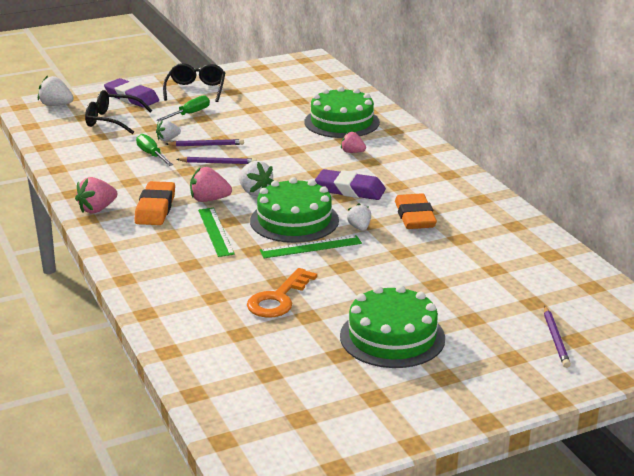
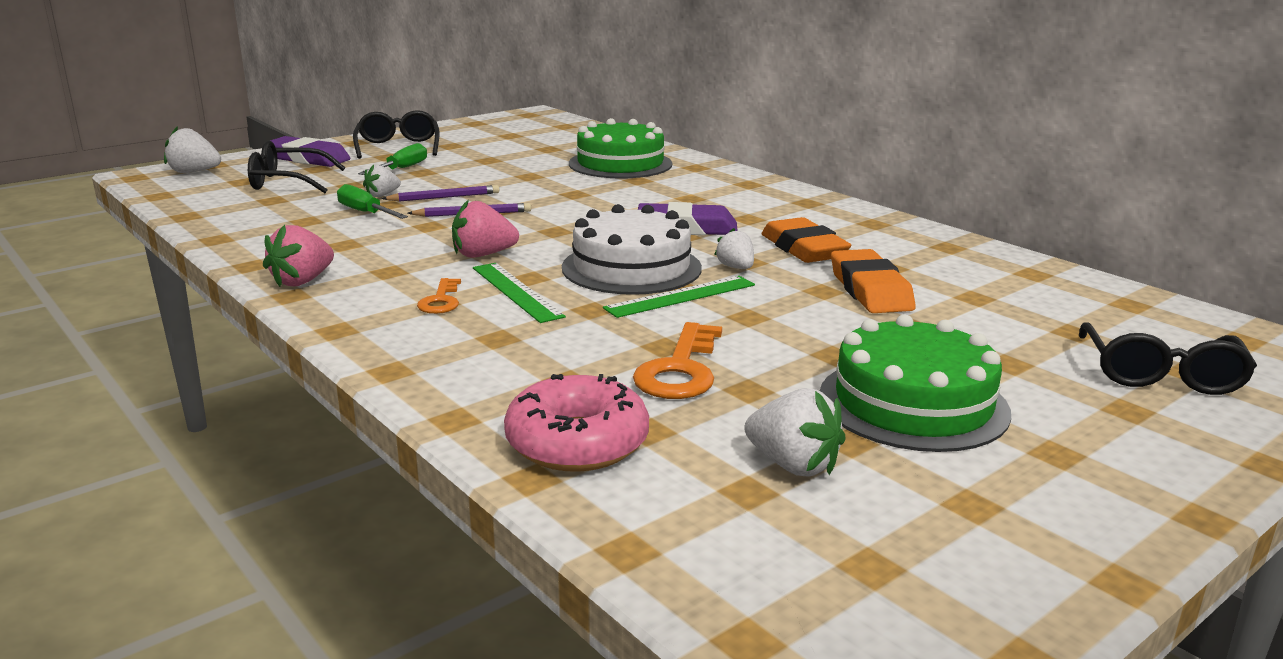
camera: 15 degrees left, 5 degrees down
(155, 208) = (401, 272): orange eraser -> orange eraser (870, 290)
(169, 233) = (441, 301): none -> orange key
(199, 335) = (577, 443): none -> pink donut
(254, 192) = (548, 241): white strawberry -> white strawberry (793, 465)
(294, 220) = (631, 267): green cake -> white cake
(352, 152) = (658, 190): pink strawberry -> none
(555, 339) = (1161, 375): purple pencil -> black glasses

